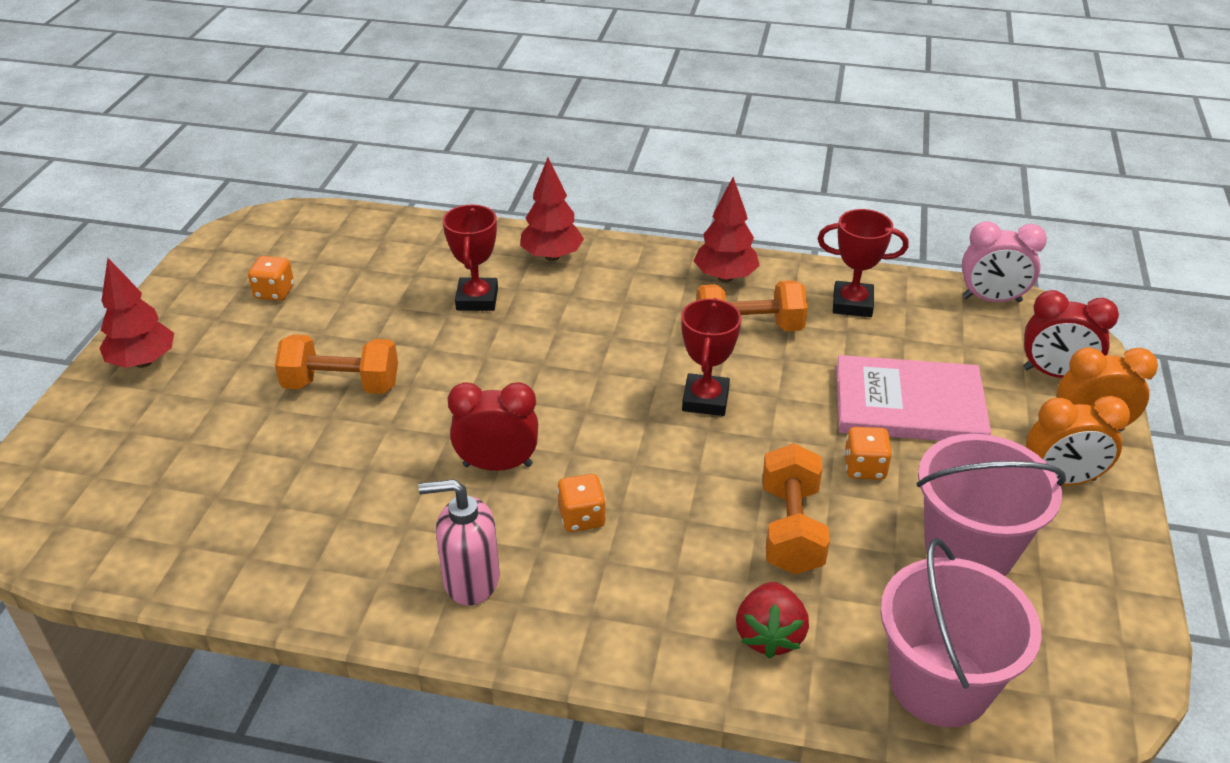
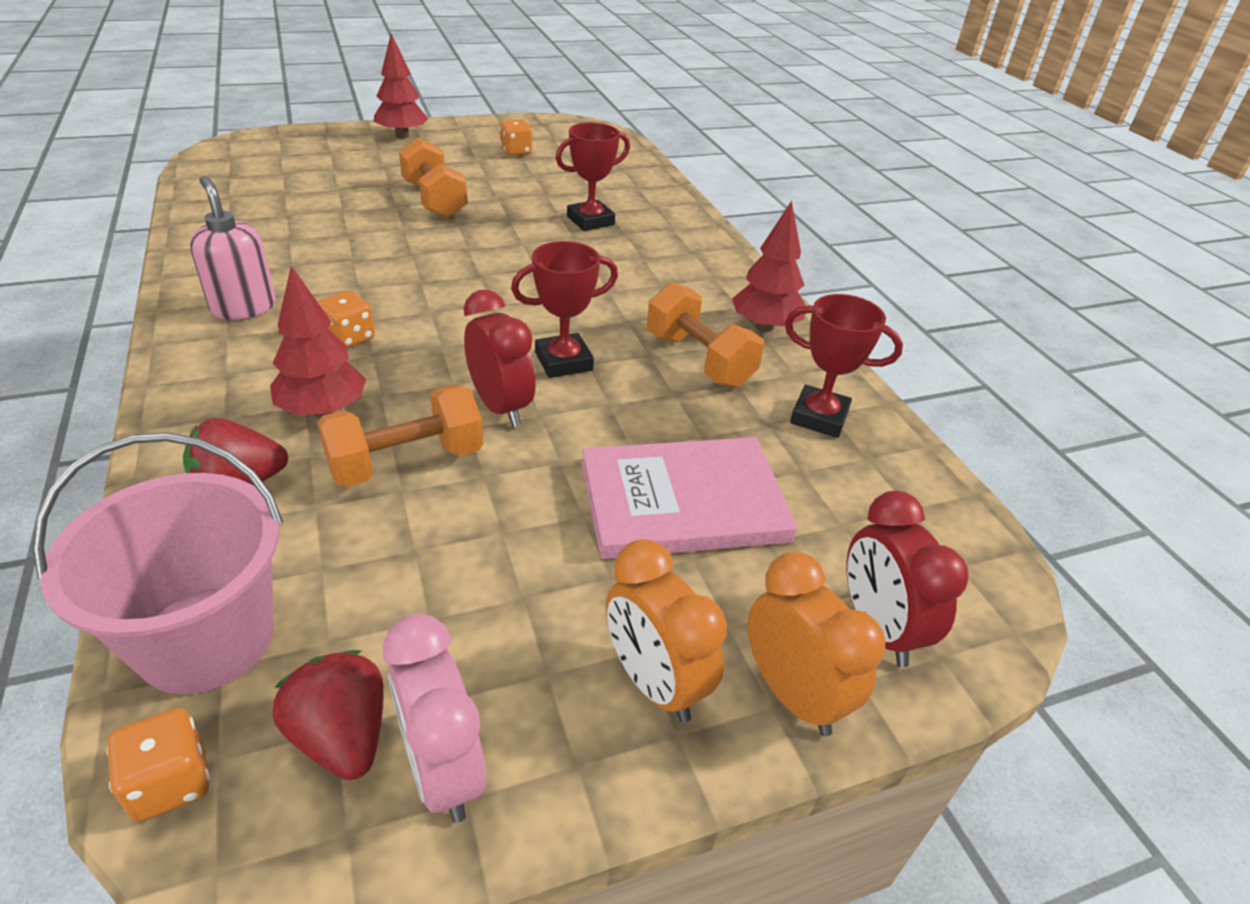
camera: 55 degrees right, 0 degrees up
(497, 465) = (390, 283): red clock -> red clock (501, 407)
(552, 256) = (685, 236): red tree -> red tree (323, 410)
(852, 304) = (819, 417): red trophy -> red trophy turned 45 degrees counterclockwise
(864, 468) = (542, 492): orange dice -> orange dice (171, 782)
(909, 404) = (683, 502): pink book -> pink book turned 75 degrees counterclockwise
(969, 549) = (457, 614): pink bucket -> none
(991, 300) = (965, 529): pink clock -> pink clock (442, 770)
(1052, 631) = (342, 736): none -> red strawberry

